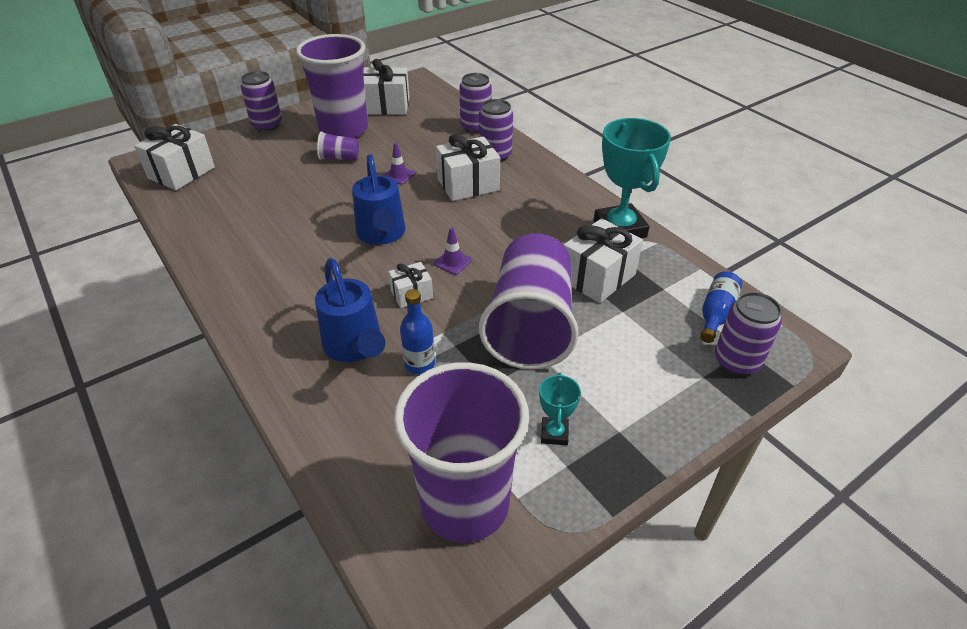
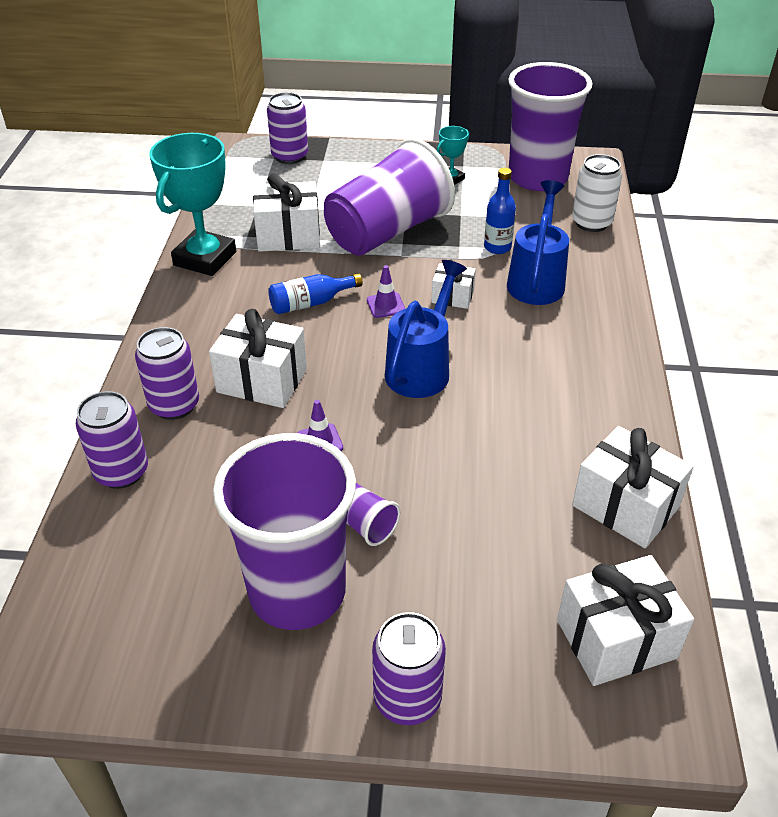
camera: 140 degrees left, 0 degrees up
(349, 458) = (591, 223): none -> white can
(386, 106) = (170, 617): white gift -> white gift (625, 506)
(716, 314) = (253, 179): blue bottle -> blue bottle (310, 303)

